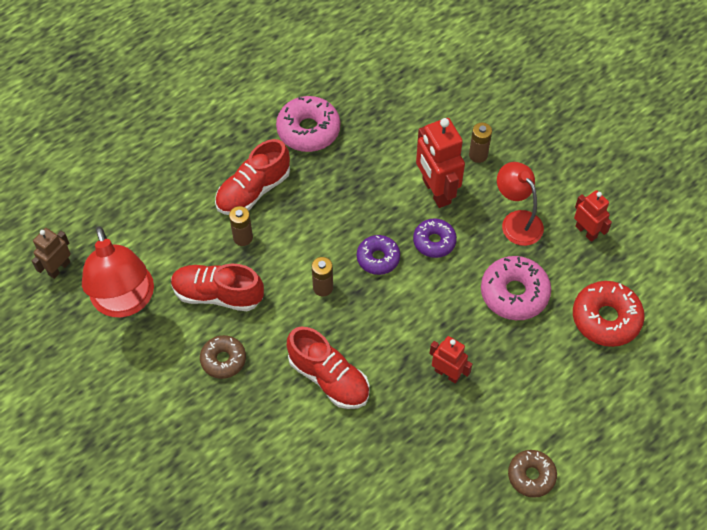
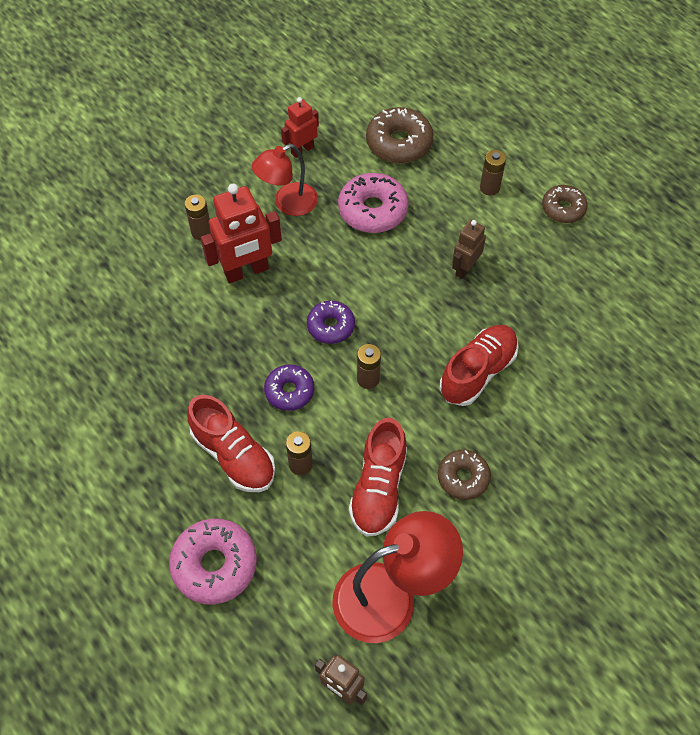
camera: 90 degrees left, 0 degrees up
(308, 130) = (149, 397): pink donut -> pink donut (214, 565)
(434, 241) = (311, 275): purple donut -> purple donut (289, 391)
(447, 373) = (465, 268): red robot -> brown robot
(553, 403) = (489, 188): none -> brown battery
(606, 318) = (399, 143): red donut -> brown donut

